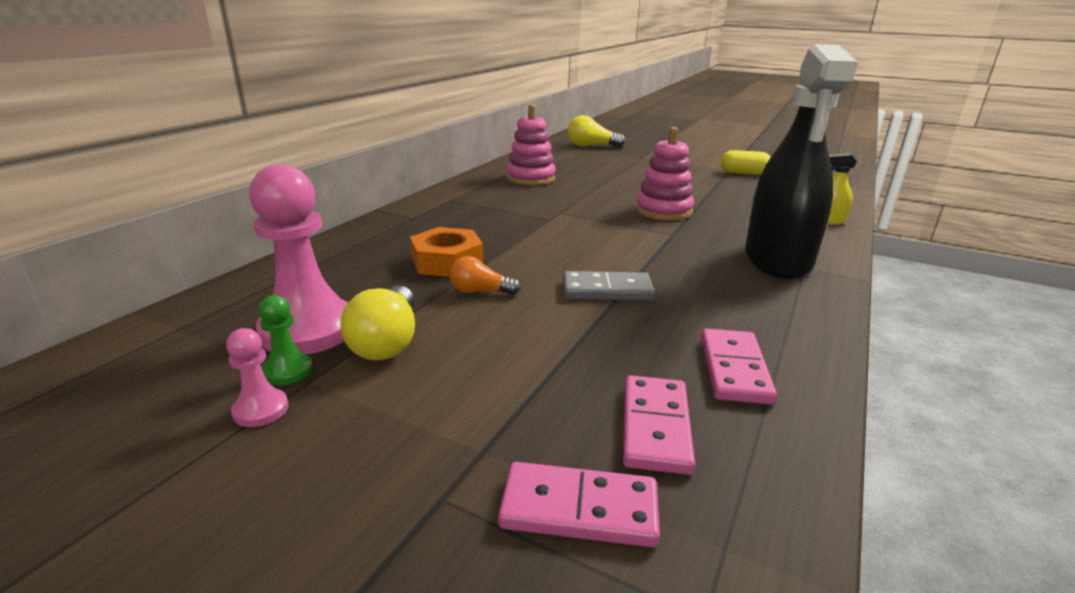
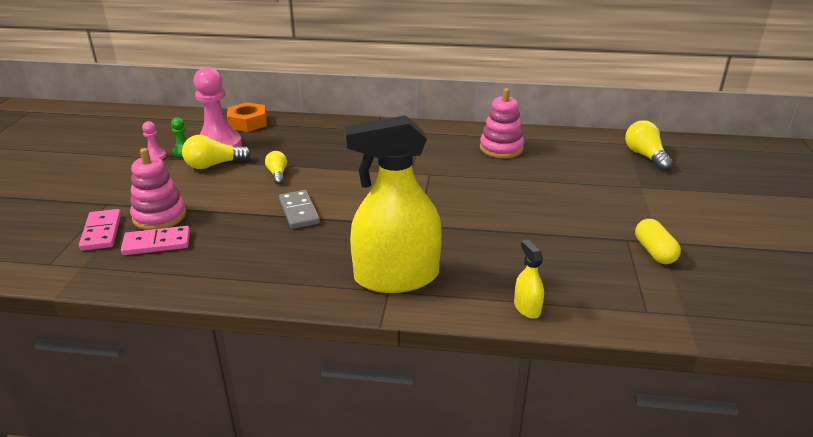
camera: 70 degrees right, 5 degrees up
(447, 262) = (312, 156): orange nut -> orange nut (247, 123)
(480, 291) = (277, 174): orange light bulb -> yellow light bulb
(663, 211) = (472, 216): pink stacking toy -> pink stacking toy (159, 216)
(734, 369) = (215, 263): pink domino -> none
(777, 260) = (396, 277): black spray bottle -> yellow spray bottle

